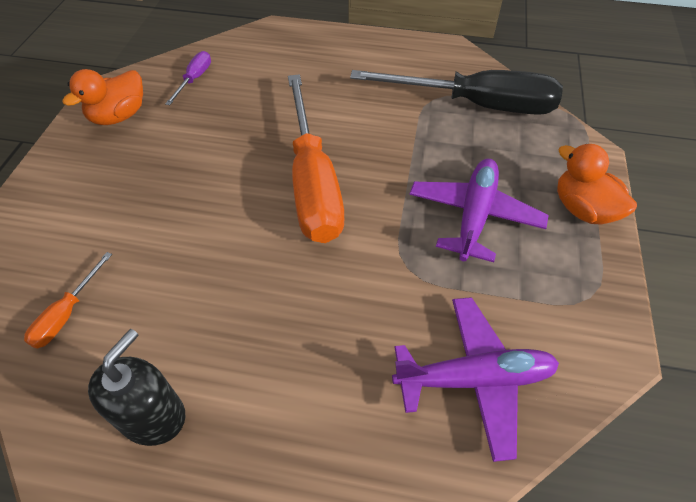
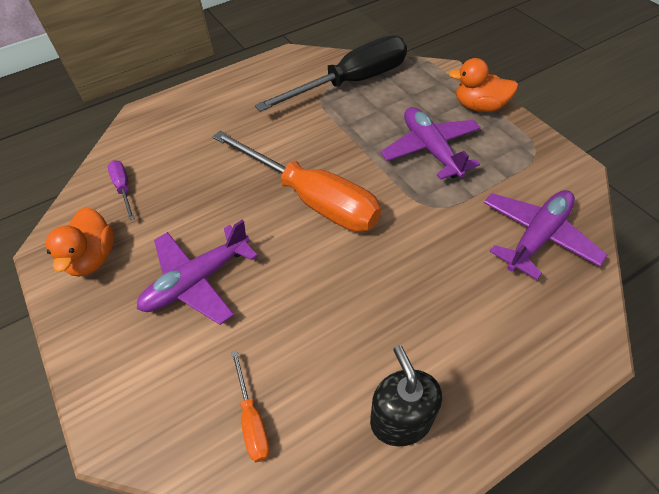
camera: 40 degrees left, 0 degrees up
(157, 184) = (197, 281): none -> purple plane

